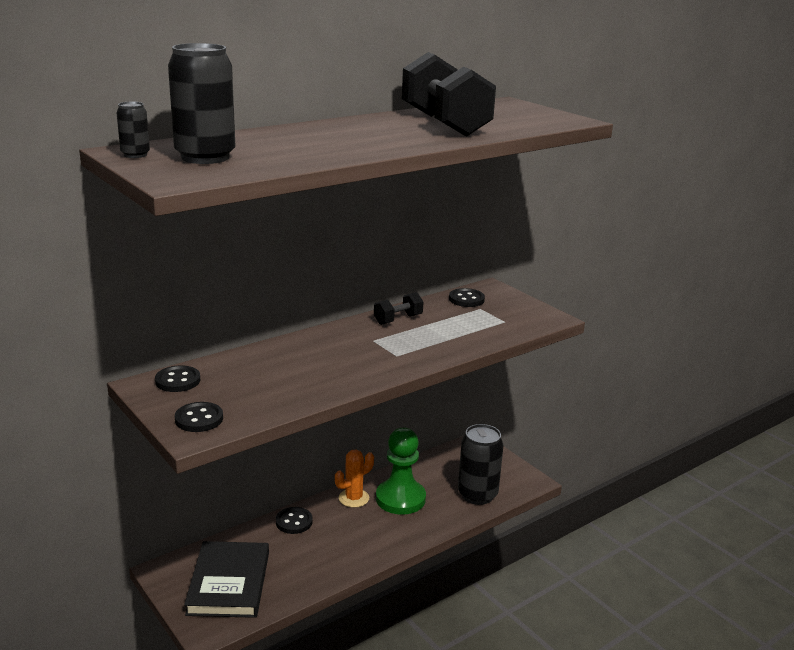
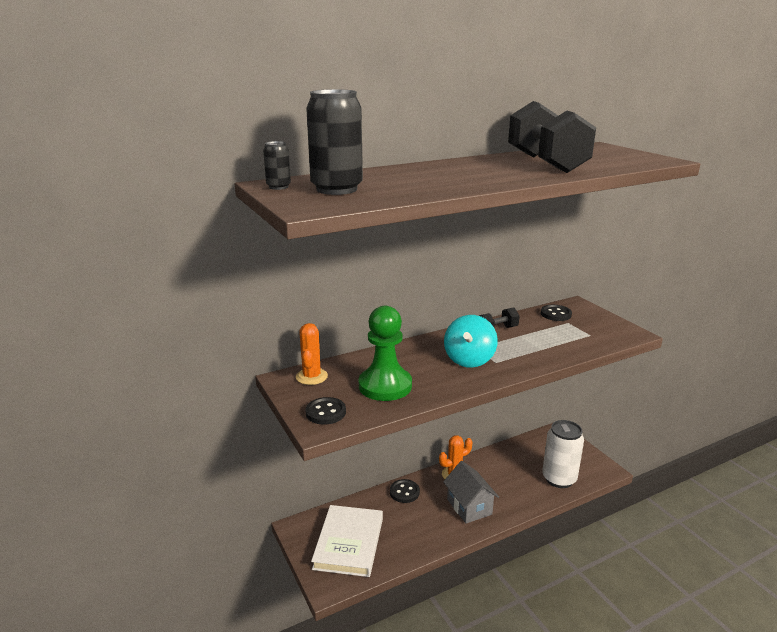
camera: 10 degrees right, 0 degrees up
(178, 381) = (311, 377): black button -> orange cactus
(229, 583) = (349, 543): black book -> white book
(365, 354) = (469, 360): none -> turquoise spinning top
(372, 532) = (469, 507): none -> grey house
(400, 499) = (493, 478): green pawn -> green pawn (385, 386)
(477, 495) = (559, 479): black can -> white can

